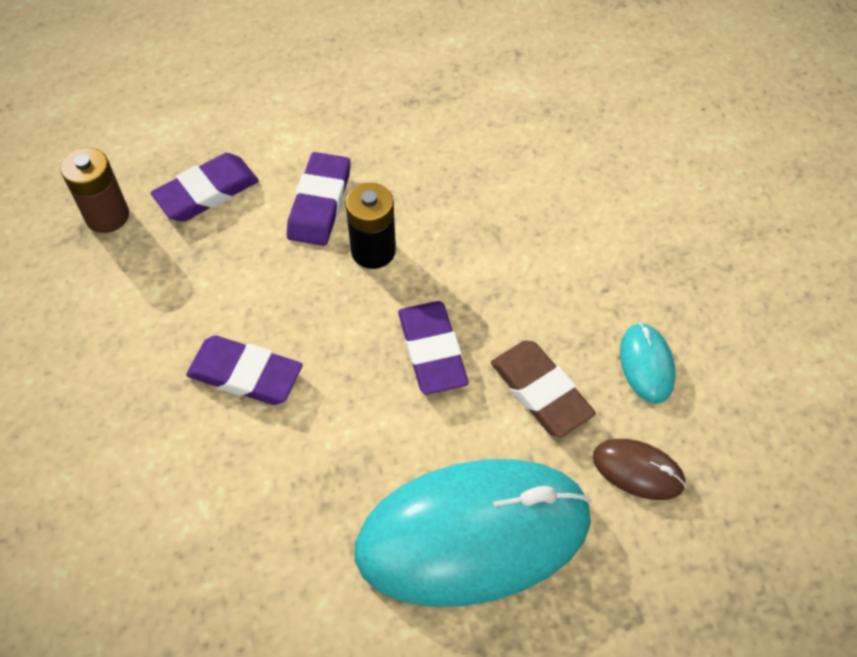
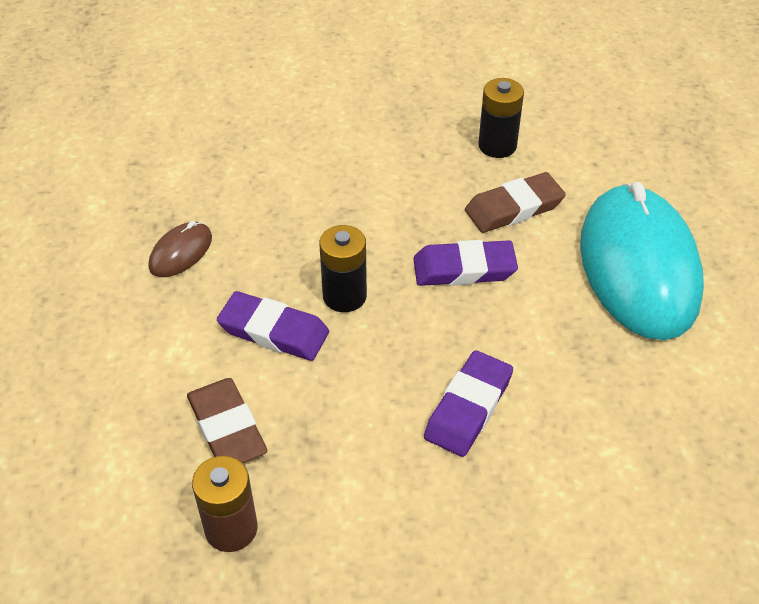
camera: 80 degrees left, 10 degrees down
(207, 192) = (227, 428): purple eraser -> brown eraser
(638, 470) = (588, 167): brown mouse -> brown mouse (181, 252)
(646, 364) = (497, 145): turquoise mouse -> black battery

